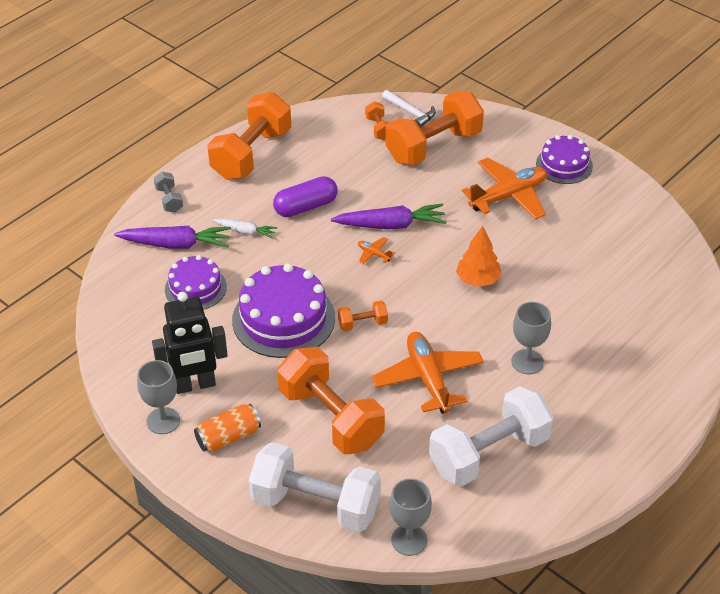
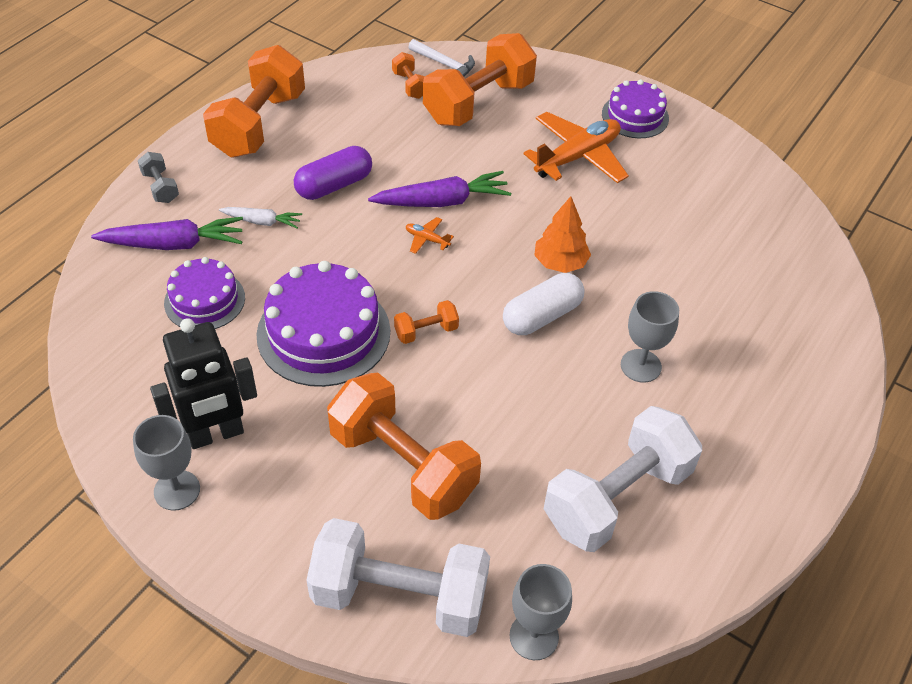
camera: 10 degrees left, 5 degrees up
(228, 437) = (268, 506): orange can -> none
(428, 378) = (520, 399): orange plane -> none
(456, 319) = (542, 316): none -> white capsule

